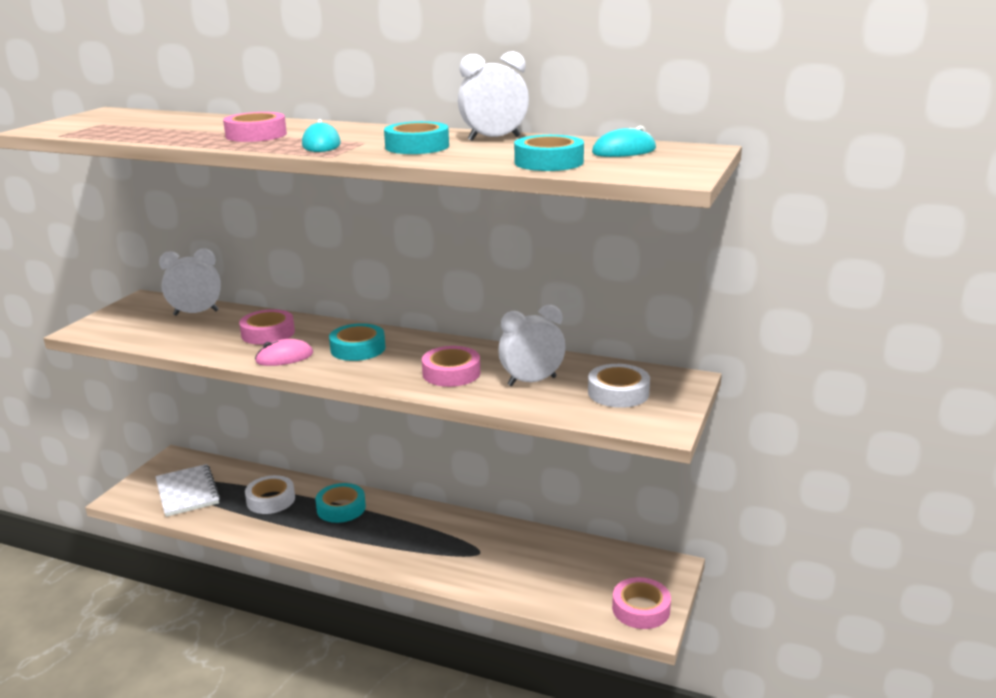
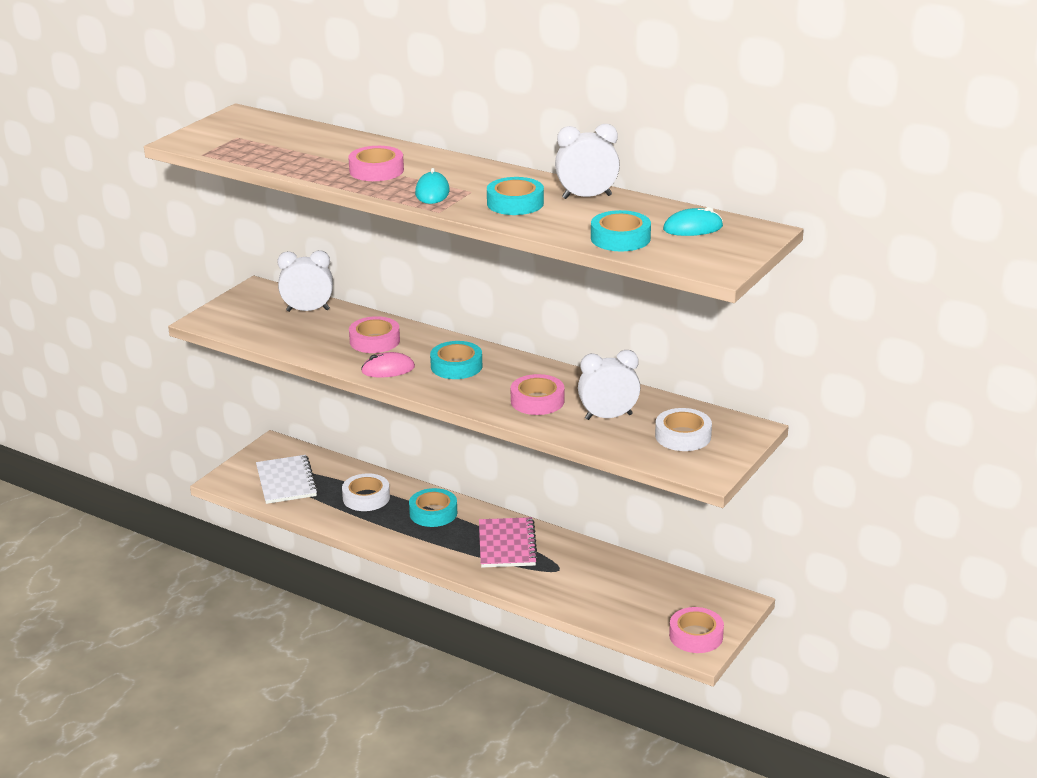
camera: 10 degrees right, 5 degrees up
(421, 532) = (507, 545): none -> pink notebook

